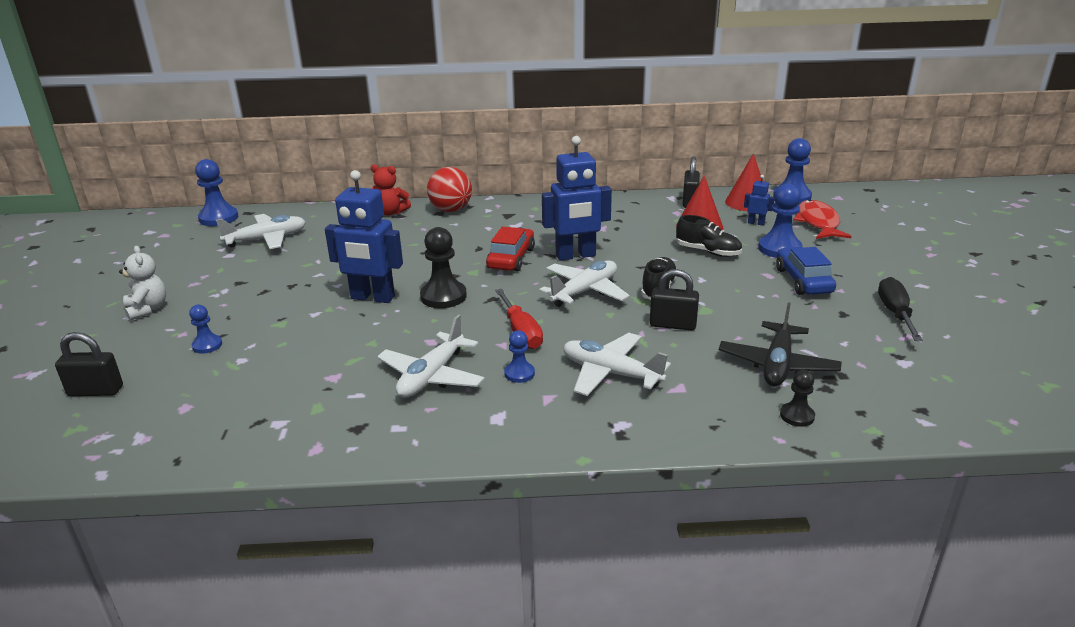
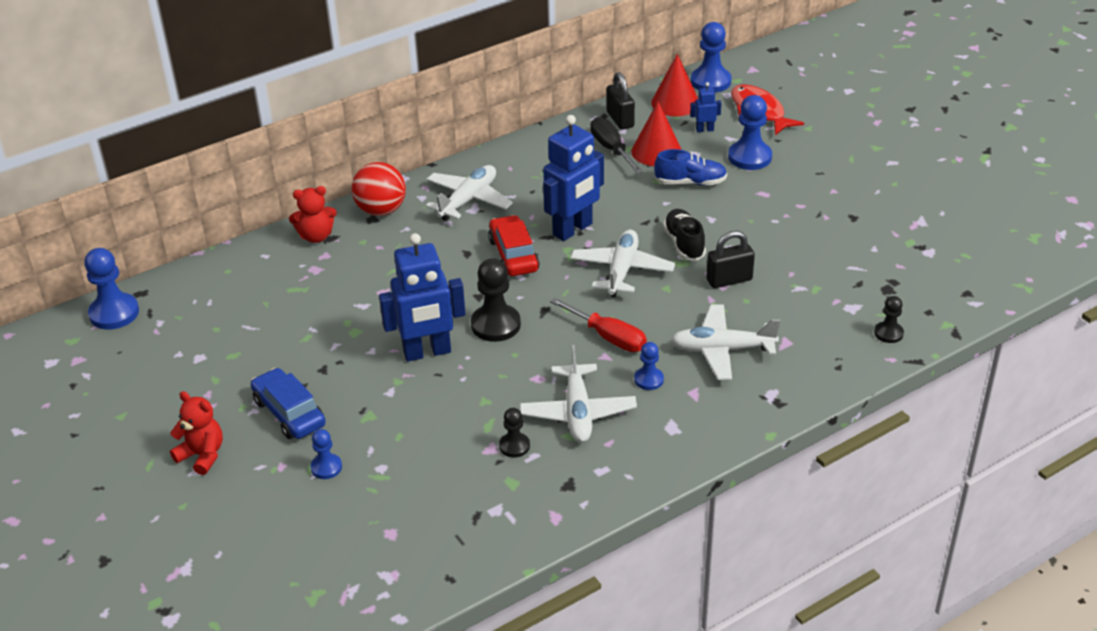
camera: 30 degrees left, 10 degrees up
(96, 391) = (280, 556): black padlock -> none
(147, 309) = (202, 455): white teddy bear -> red teddy bear
(267, 239) = (217, 322): white plane -> white plane (468, 200)
(352, 382) = (514, 446): none -> black pawn
(708, 252) = (690, 182): black shoe -> blue shoe
(777, 365) = (841, 290): black plane -> none
(803, 280) = (797, 190): blue car -> blue car (289, 413)
(895, 313) = (892, 202): black screwdriver -> black screwdriver (611, 149)

